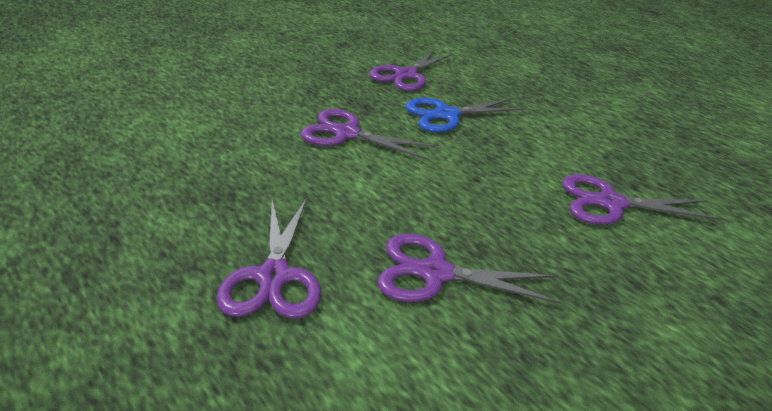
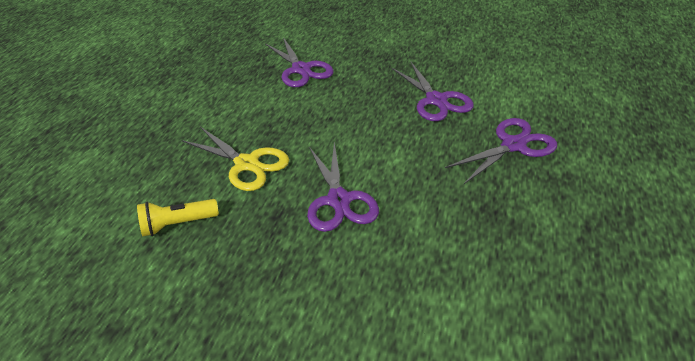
camera: 120 degrees left, 5 degrees up
(406, 75) = (178, 224): purple scissors -> yellow flashlight
(446, 115) = (247, 164): blue scissors -> yellow scissors

